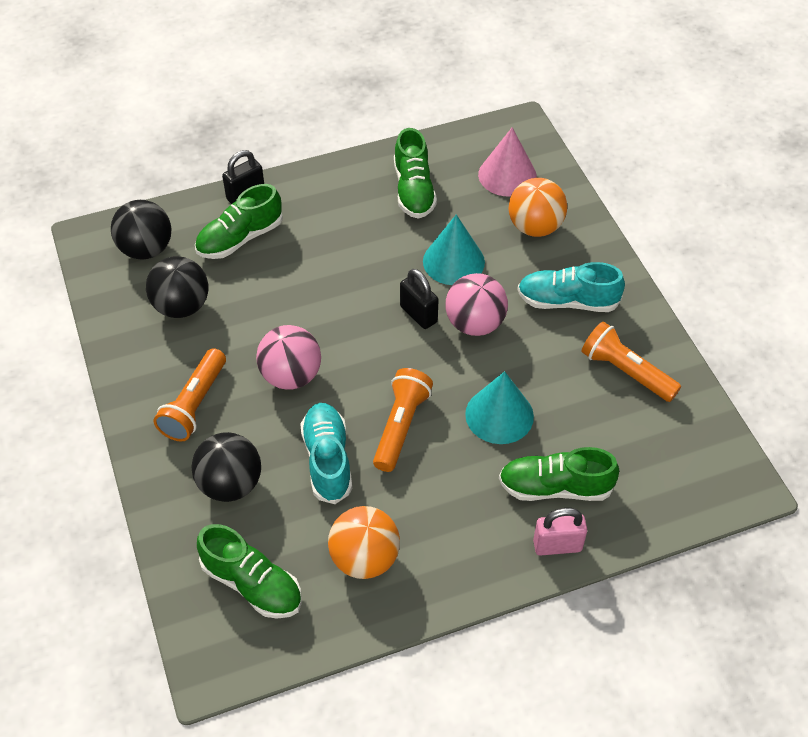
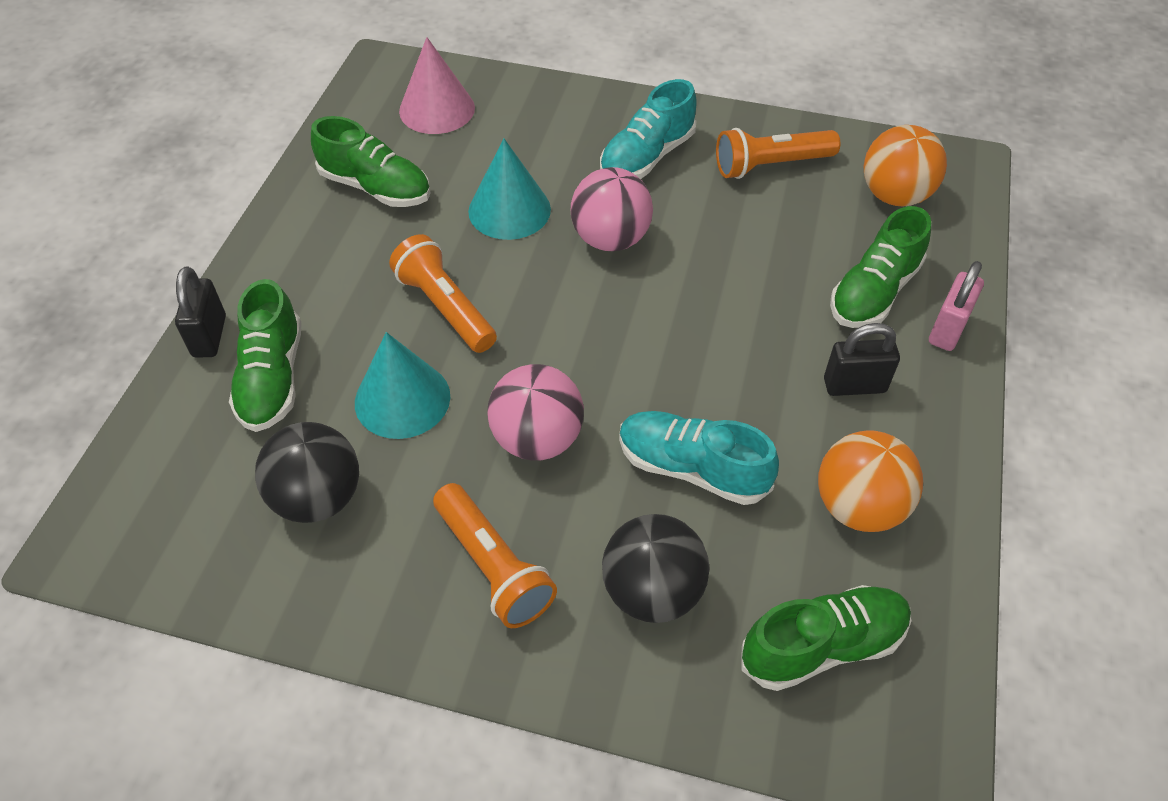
camera: 55 degrees left, 0 degrees up
(146, 249) = (178, 488): black ball -> none
(401, 426) = (697, 374): orange flashlight -> orange flashlight (445, 307)
(418, 314) = (554, 276): black padlock -> black padlock (854, 385)
(499, 415) = (748, 285): turquoise cone -> turquoise cone (402, 399)
(535, 227) = (527, 127): orange ball -> orange ball (894, 195)

